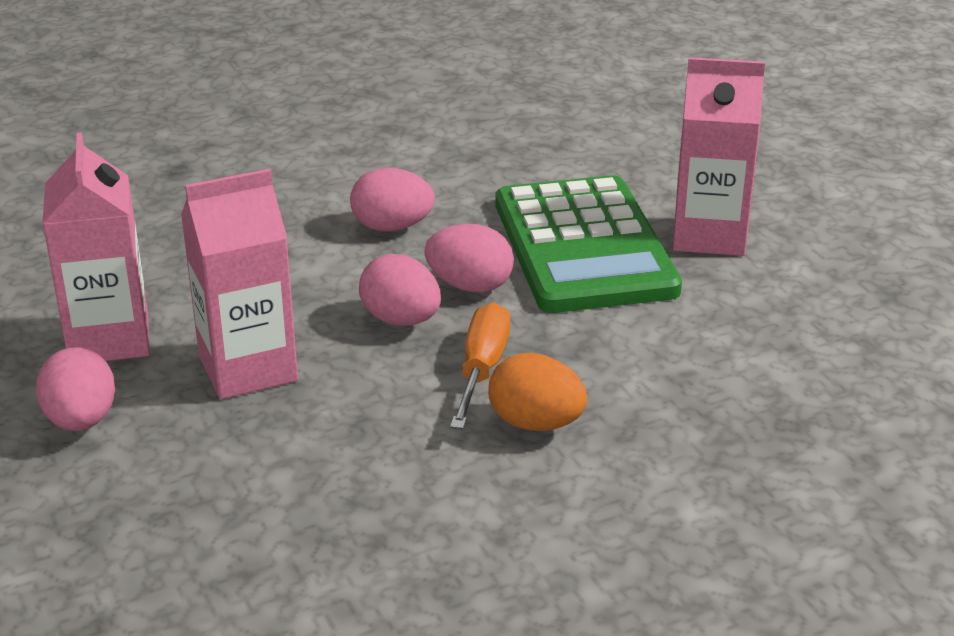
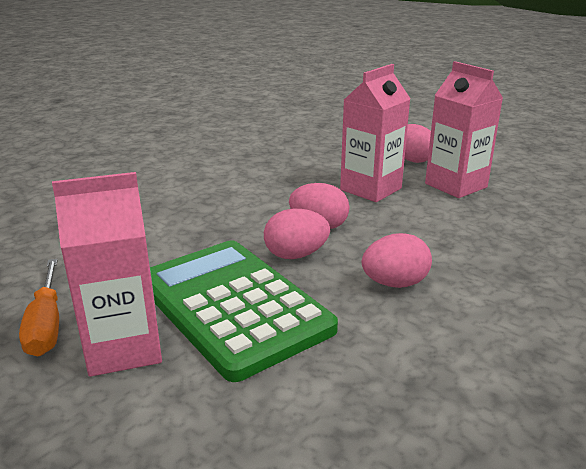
camera: 155 degrees right, 5 degrees down
(481, 369) = (249, 214): orange screwdriver -> orange screwdriver (46, 325)
(535, 423) = (204, 198): orange egg -> none

